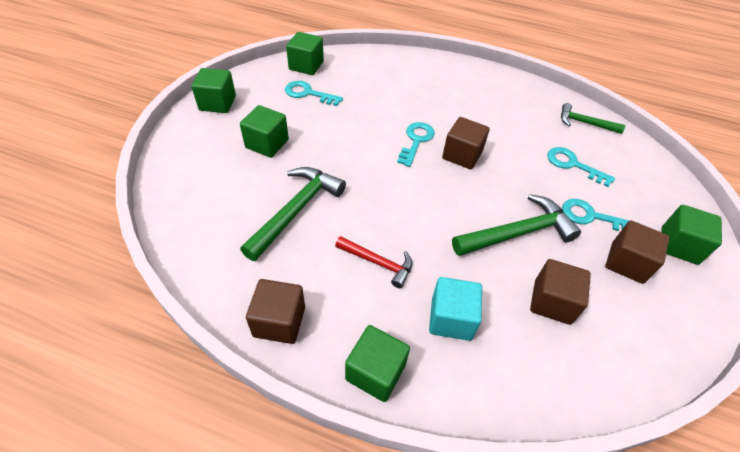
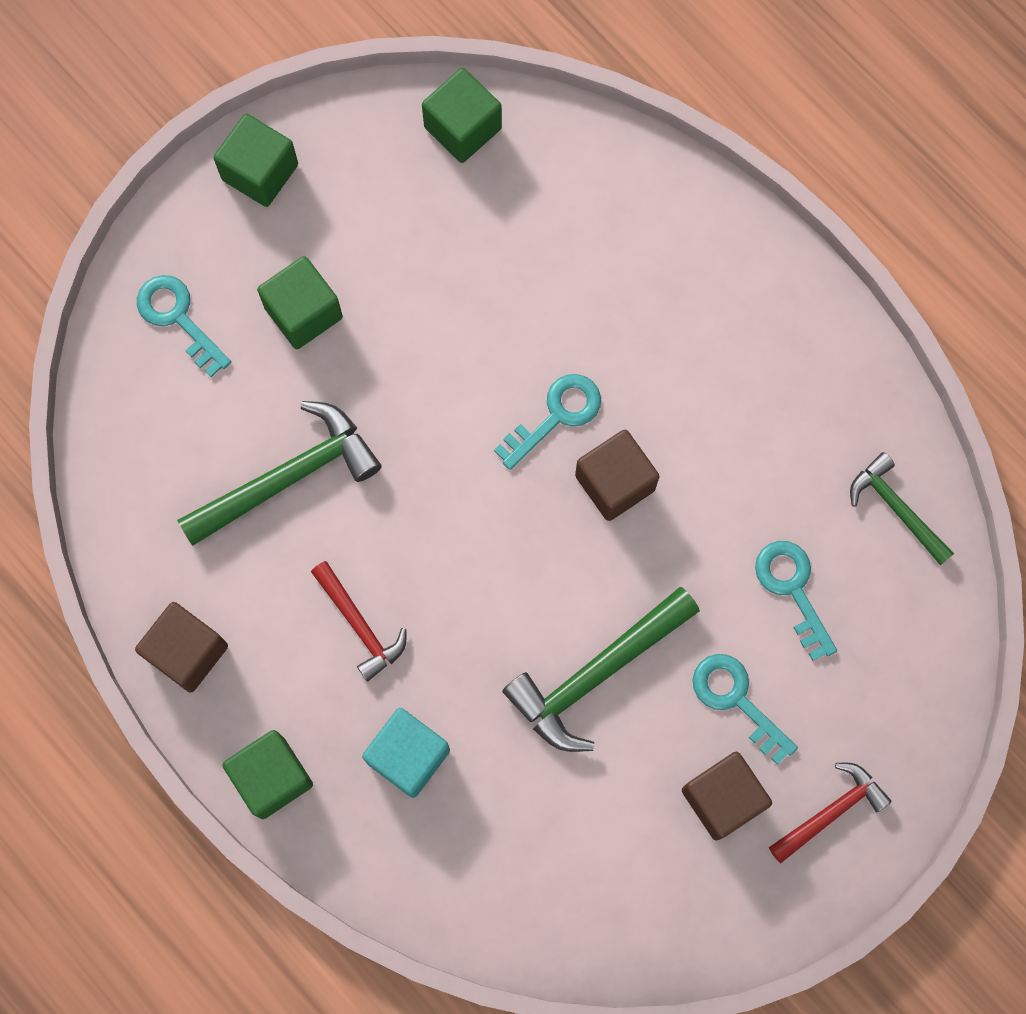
camera: 30 degrees right, 25 degrees up
(308, 94) = (429, 212): turquoise key -> turquoise key (178, 318)
(518, 233) = (596, 673): green hammer -> green hammer turned 135 degrees clockwise
(552, 302) = (562, 800): brown cube -> none
(679, 245) = (831, 812): green cube -> red hammer

